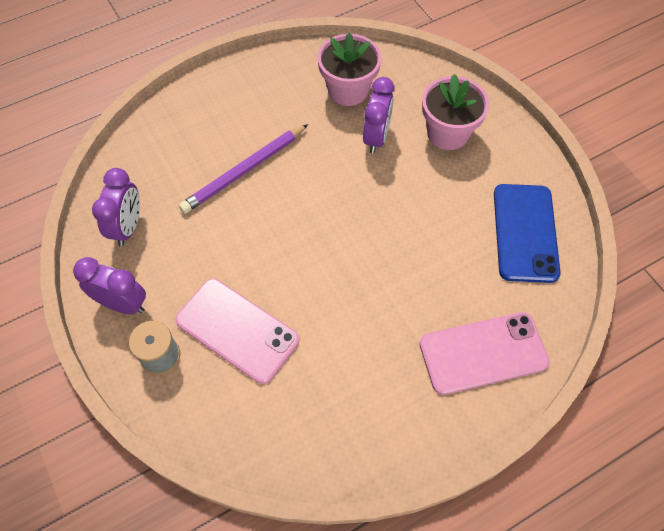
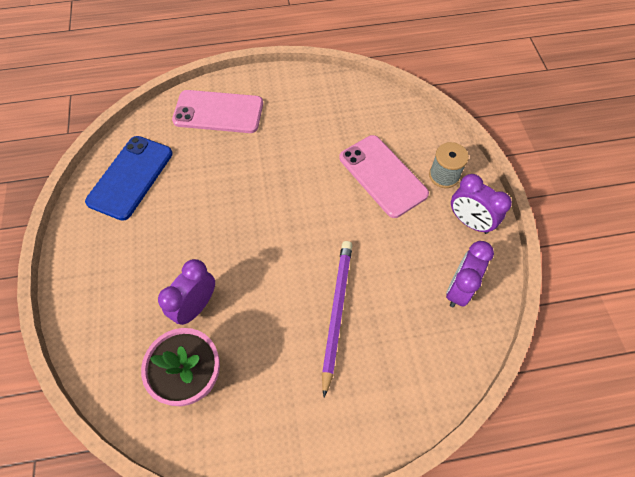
camera: 160 degrees left, 0 degrees up
(244, 170) = (336, 312): purple pencil -> purple pencil turned 60 degrees counterclockwise
(448, 133) = (127, 287): pink flower pot -> none

